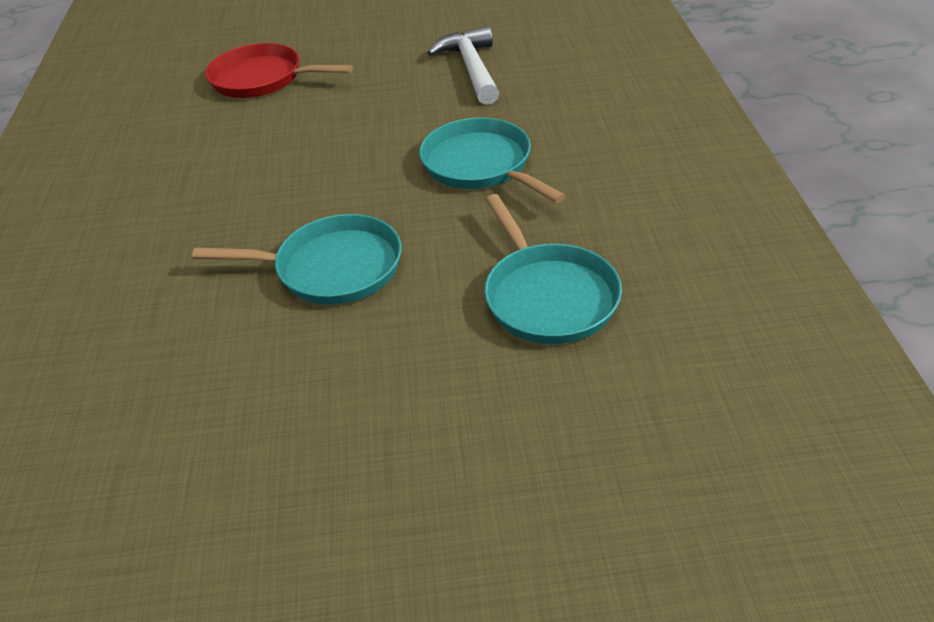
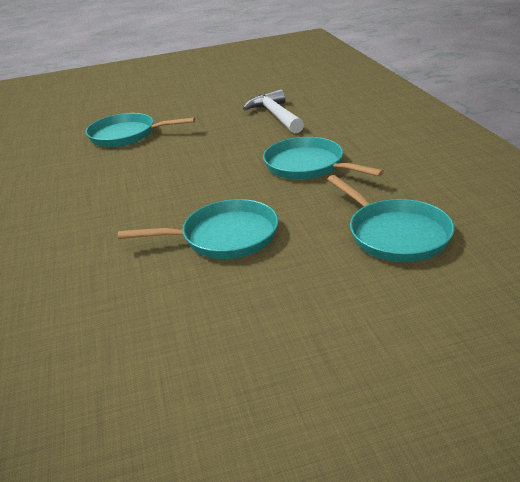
camera: 10 degrees left, 10 degrees down
(262, 79) = (126, 135): red pan -> turquoise pan

